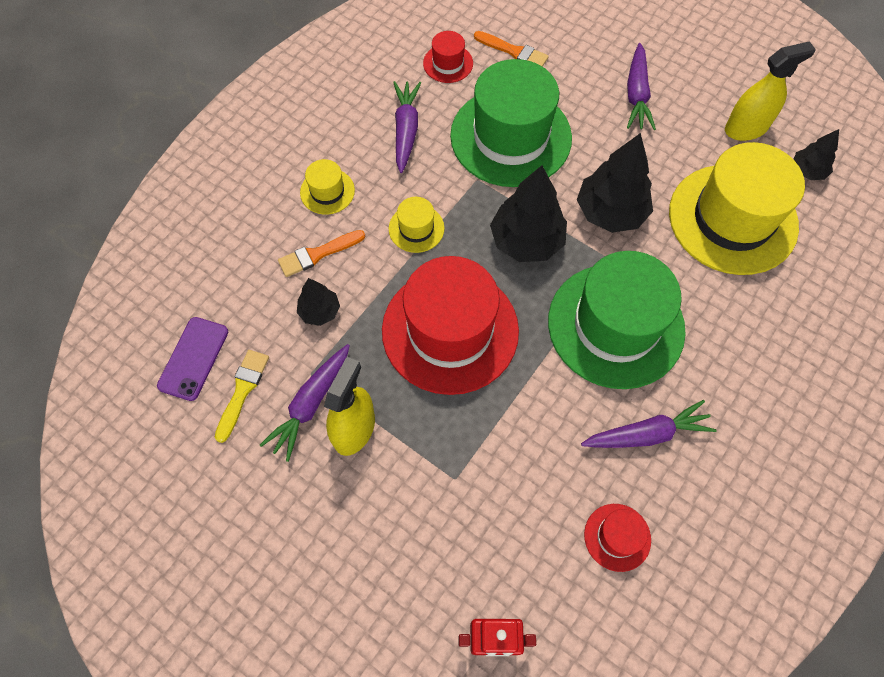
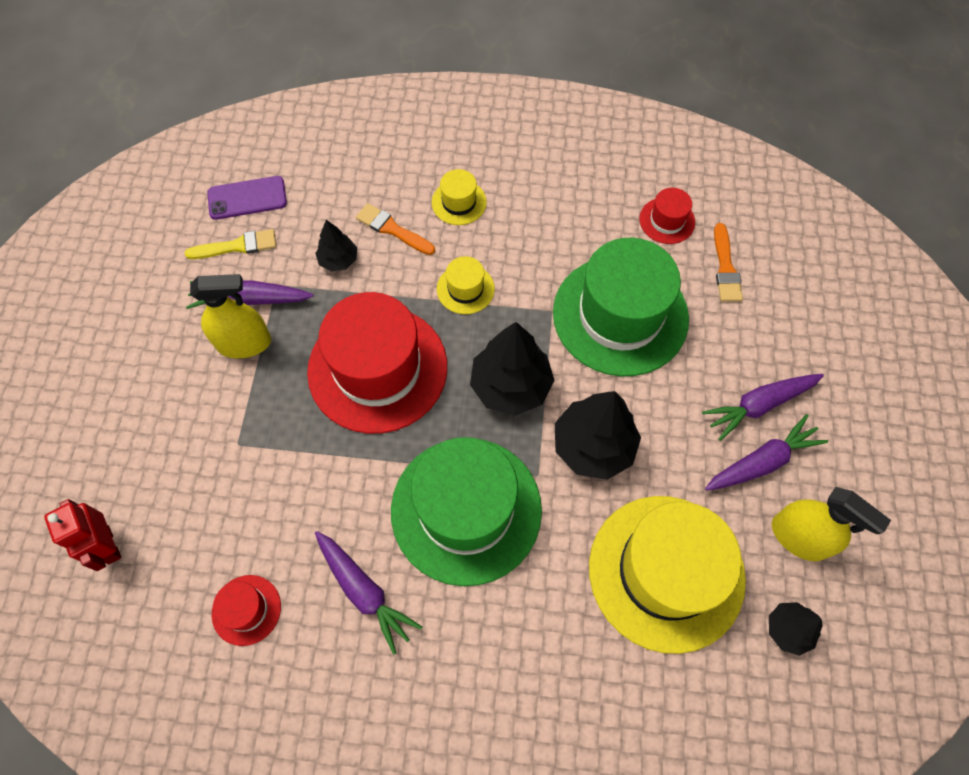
camera: 60 degrees right, 0 degrees up
(406, 130) = (565, 226): purple carrot -> purple carrot (762, 461)

